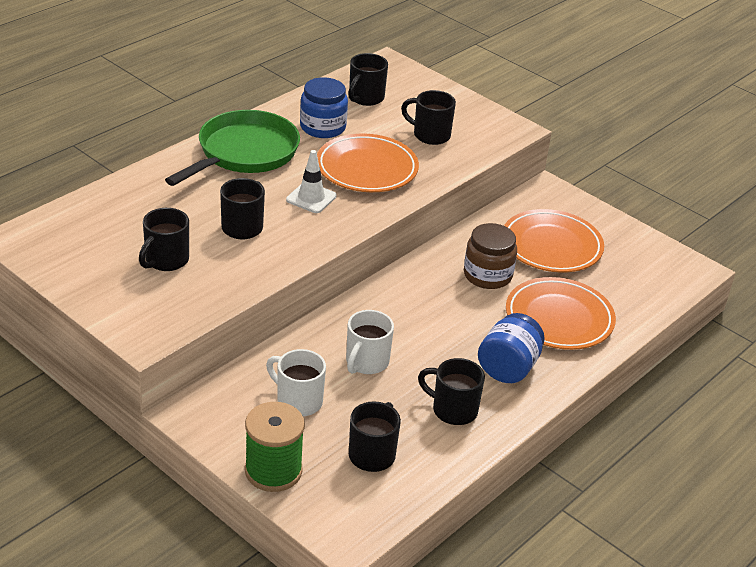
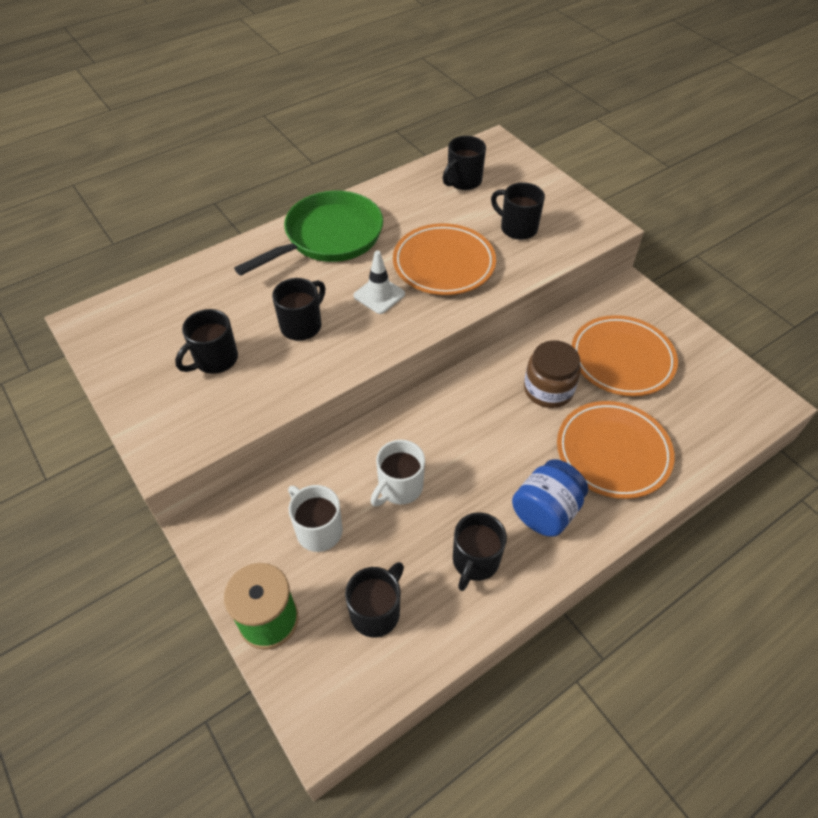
camera: 15 degrees right, 15 degrees up
(323, 127) = (413, 212): blue jar -> none
(453, 410) = (475, 561): black mug -> black mug turned 105 degrees counterclockwise

